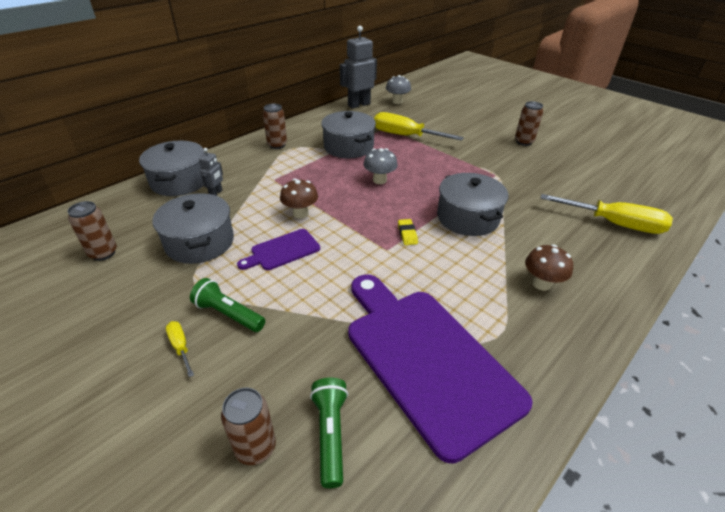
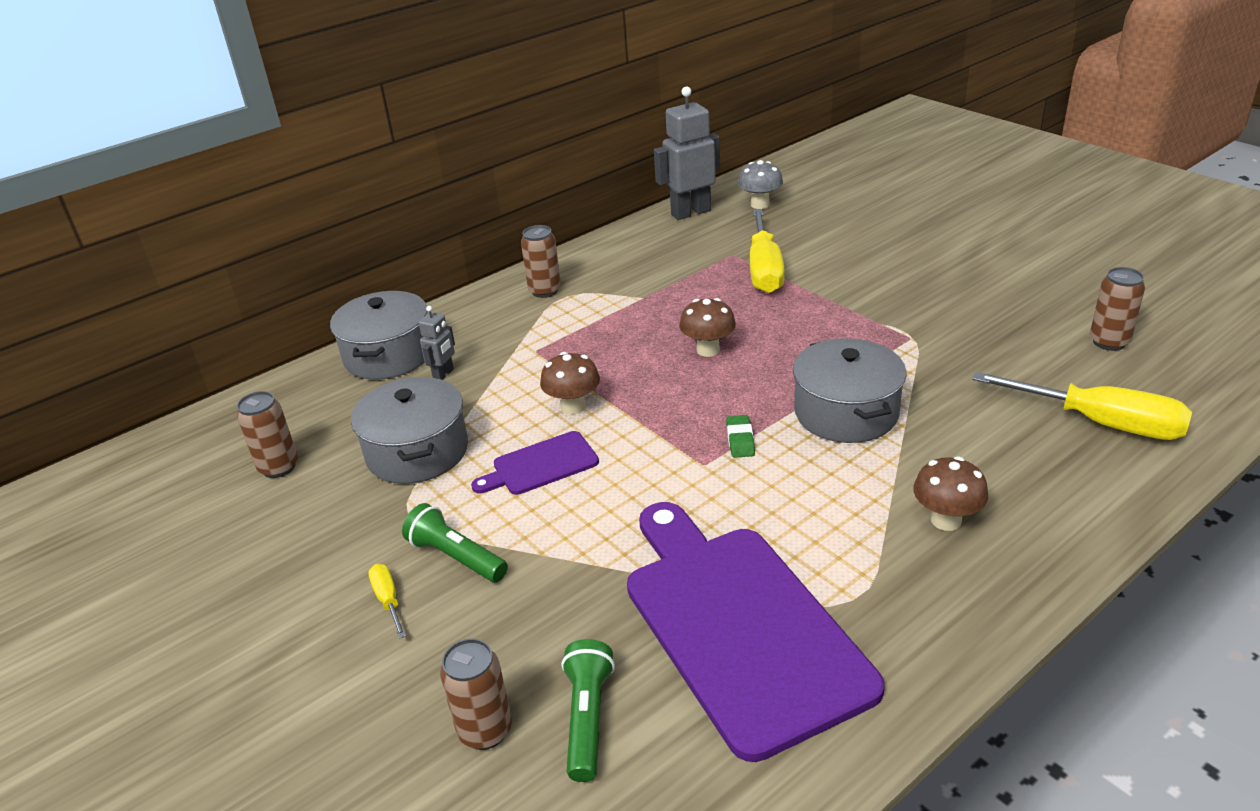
camera: 10 degrees right, 5 degrees down
(348, 147) = (663, 291): grey pot -> none
(379, 180) = (708, 350): grey mushroom -> brown mushroom
(405, 136) = (764, 269): yellow screwdriver -> yellow screwdriver turned 120 degrees counterclockwise
(407, 234) = (740, 440): yellow eraser -> green eraser
(523, 142) = (976, 276): brown can -> brown can (1109, 342)

